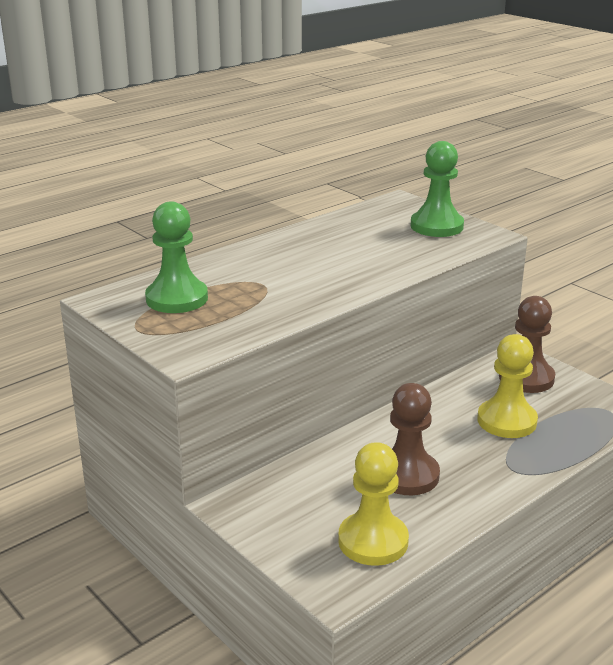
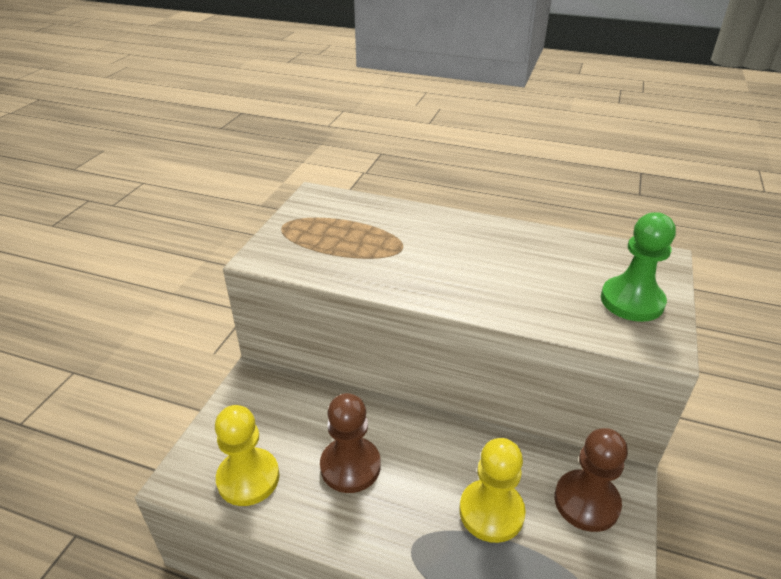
camera: 60 degrees right, 10 degrees up
(177, 298) = (341, 221): green pawn -> none

